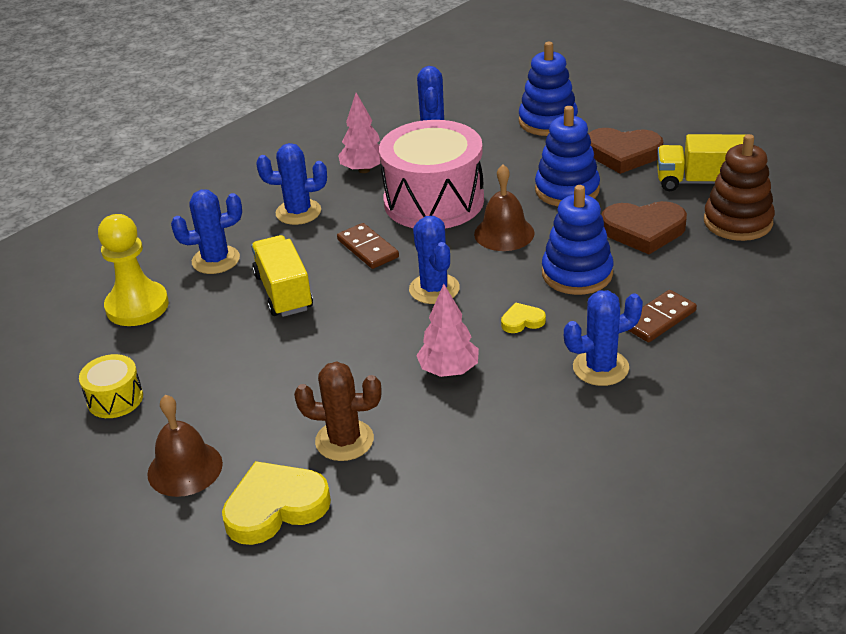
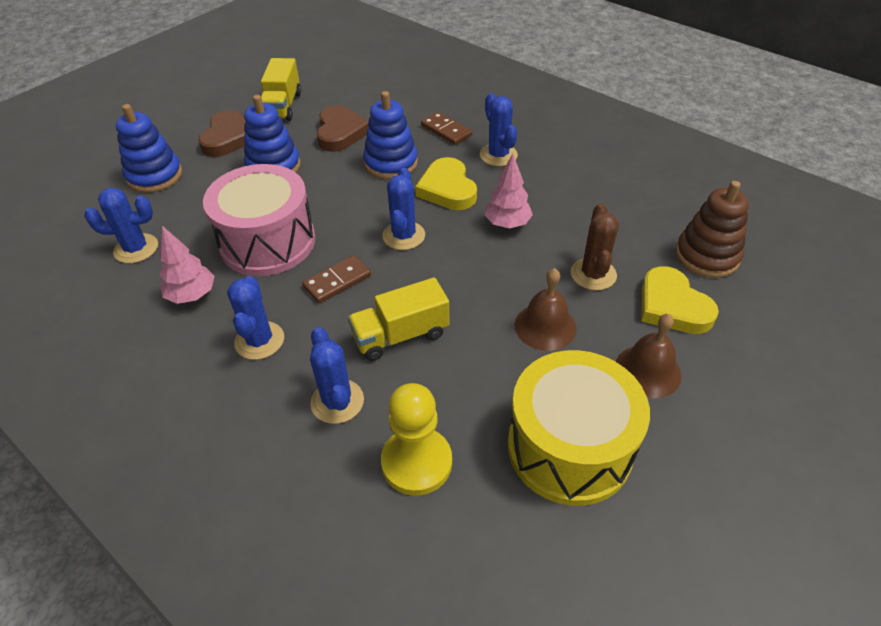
camera: 95 degrees left, 10 degrees up
(115, 399) = (569, 447): yellow drum -> yellow drum, size x2.19
(434, 289) = (403, 236): blue cactus -> blue cactus turned 60 degrees counterclockwise
(504, 233) = (329, 199): brown bell -> brown bell (545, 326)
(522, 321) = (447, 189): yellow heart -> yellow heart, size x2.04
(737, 222) = (338, 95): brown stacking toy -> brown stacking toy (707, 256)

